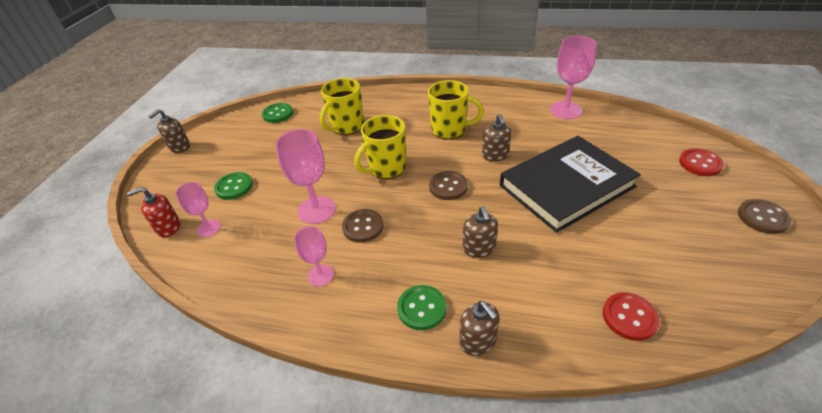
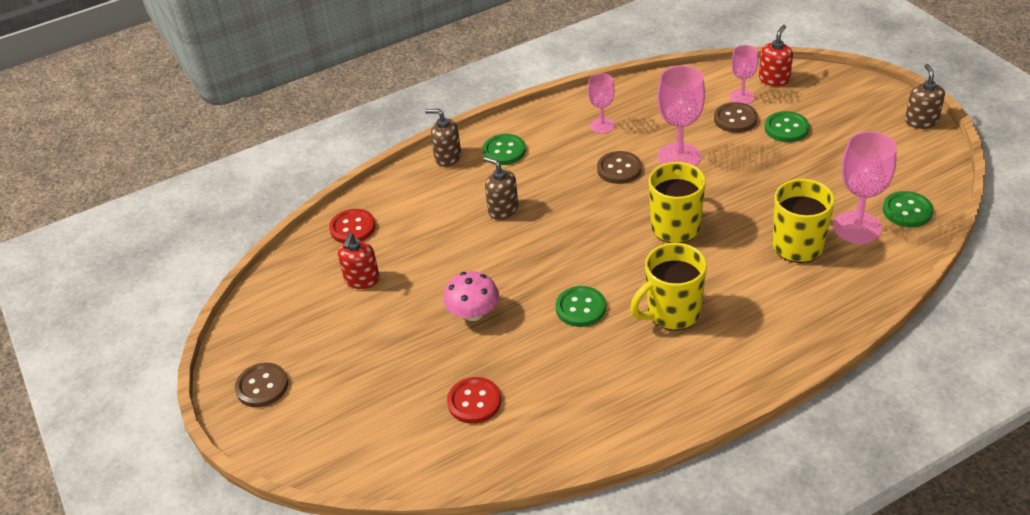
camera: 140 degrees right, 0 degrees up
(448, 187) = (589, 244): brown button -> brown button (735, 119)
(495, 155) = (580, 308): brown soap dispenser -> green button
(565, 110) = (559, 438): pink goblet -> pink goblet (857, 227)
(566, 186) = (473, 313): black book -> pink mushroom
(642, 257) = (362, 279): none -> red soap dispenser
(700, 163) = (342, 433): red button -> red button (474, 402)

